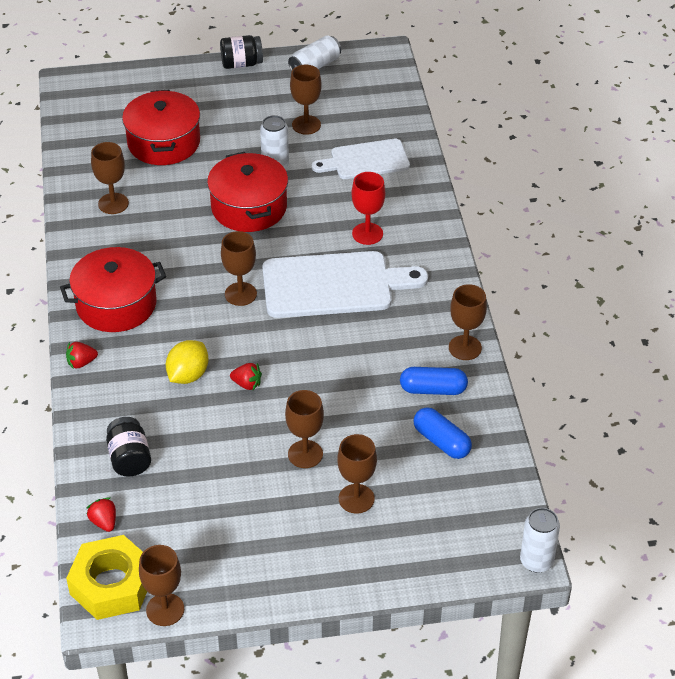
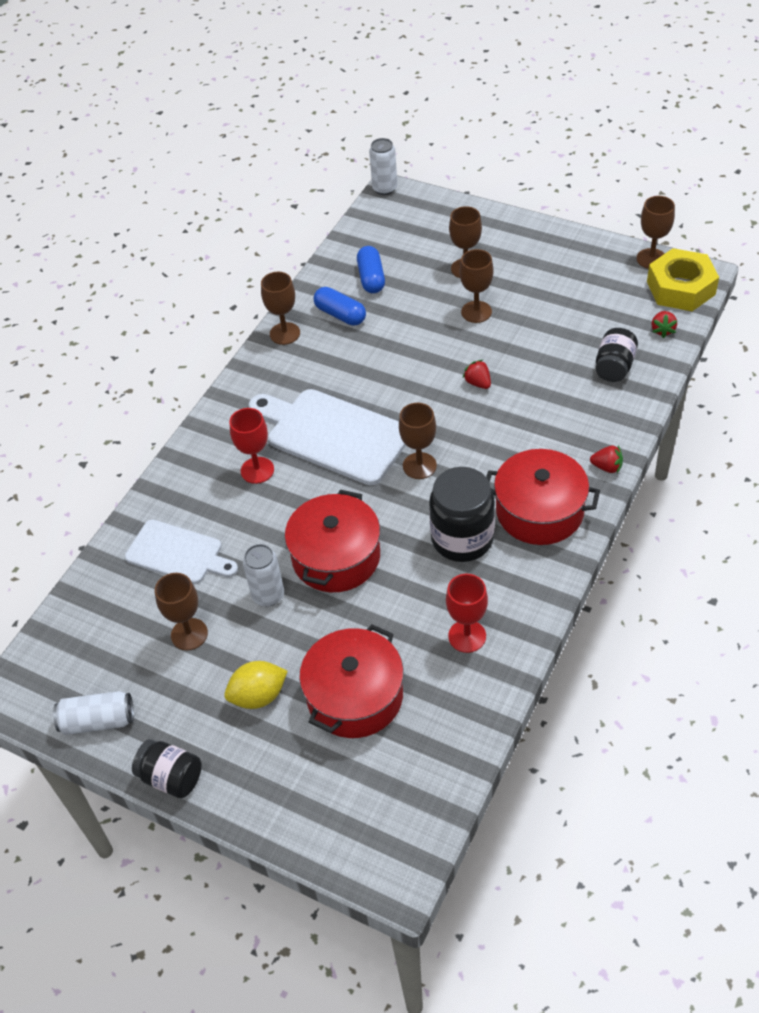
camera: 140 degrees left, 5 degrees up
(113, 203) = (467, 636): brown goblet -> red goblet
(163, 259) = (462, 539): none -> black jar
(188, 375) = (521, 412): yellow lemon -> yellow lemon (258, 696)

